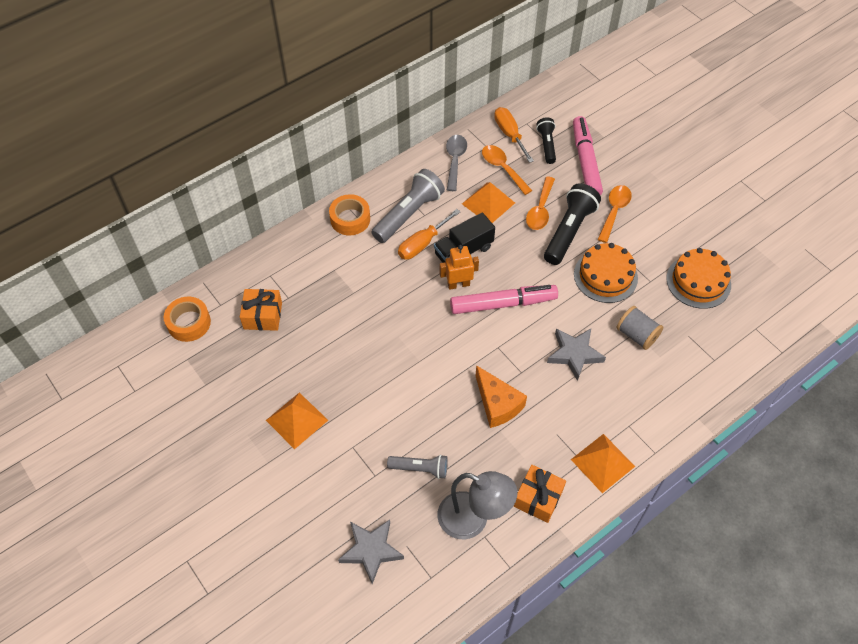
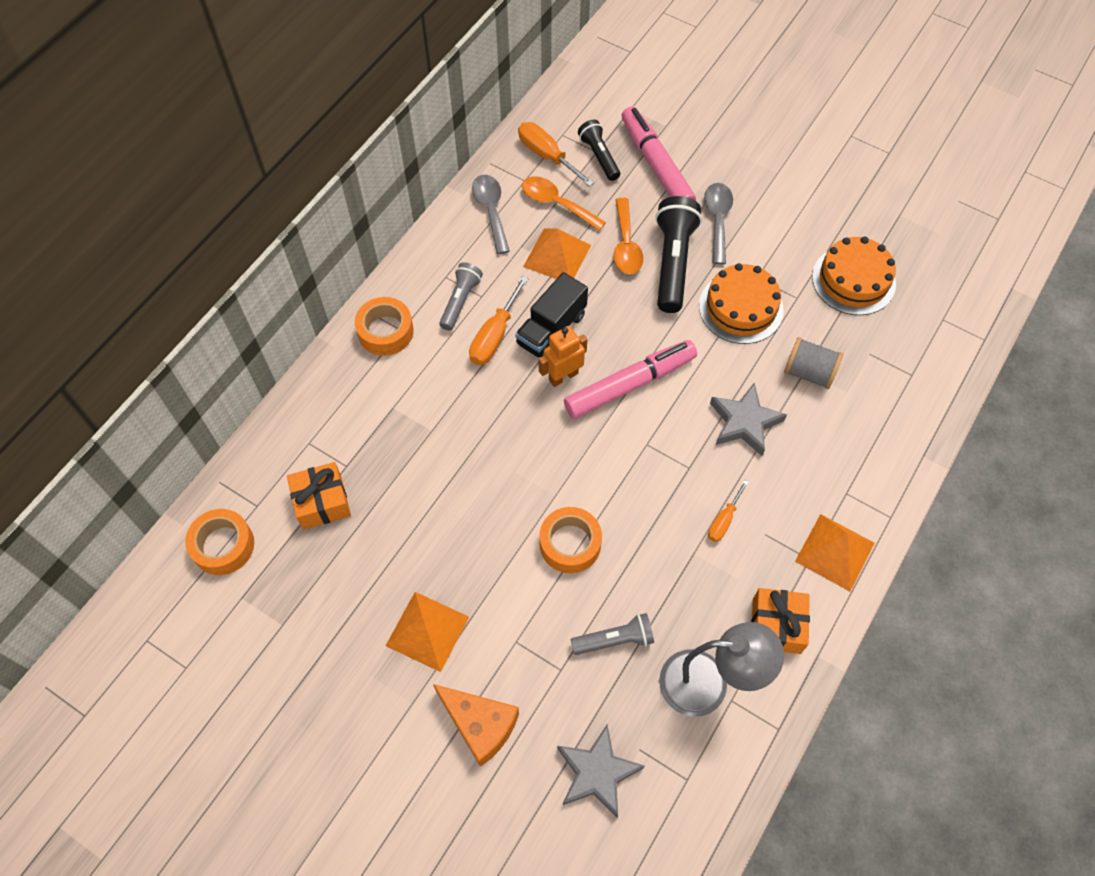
camera: 20 degrees left, 5 degrees up
(409, 214) = (460, 301): grey flashlight -> grey flashlight, size x0.59
(416, 396) = (570, 544): none -> orange tape
(497, 404) = (677, 520): orange cheese -> orange cheese (480, 725)
(531, 415) = (723, 520): none -> orange screwdriver
(614, 211) = (717, 220): orange spoon -> grey spoon

